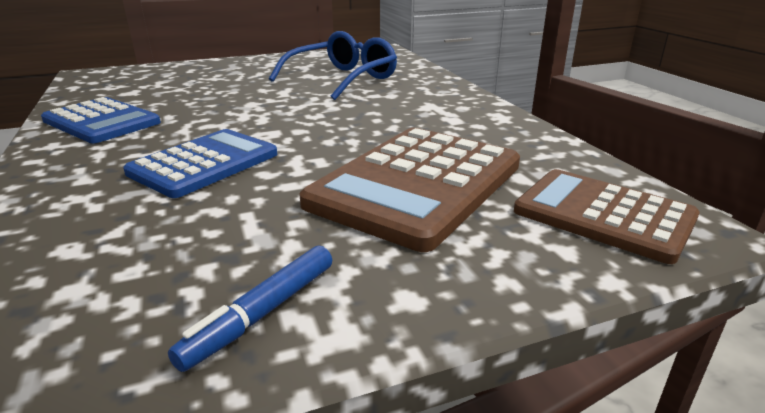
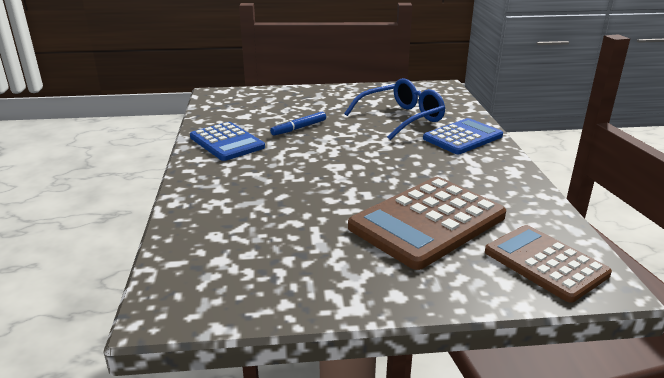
camera: 15 degrees right, 0 degrees up
(204, 163) = (292, 186): blue calculator -> blue calculator (462, 137)
(262, 313) = (315, 289): blue marker -> blue marker (299, 128)

